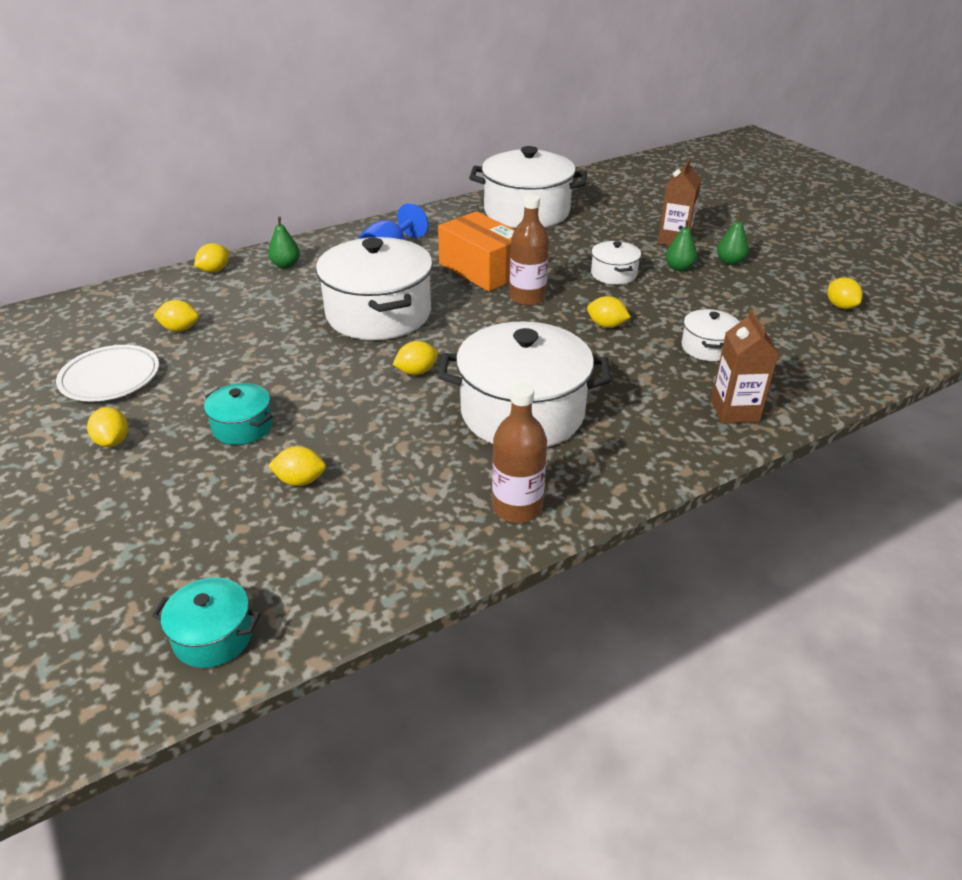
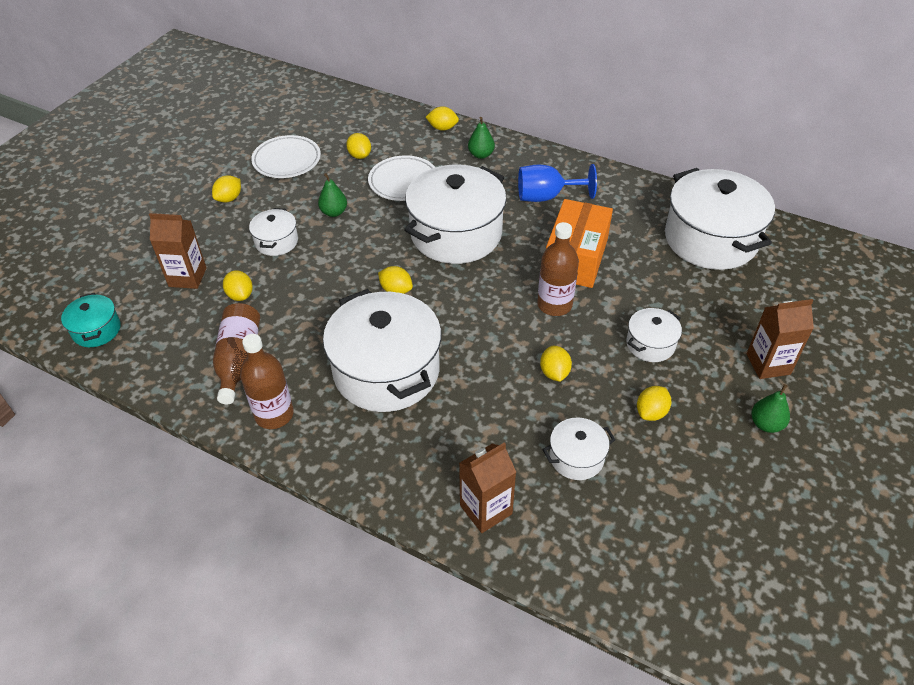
camera: 60 degrees right, 10 degrees up
(214, 517) = (187, 277): none -> brown carton
(243, 427) = (276, 241): turquoise pot -> white pot
(262, 317) = (403, 182): none -> white plate
(408, 512) = (239, 360): none -> brown bottle
(679, 268) = (710, 387): green pear -> green pear (334, 212)
(840, 306) = (759, 549): yellow lemon -> yellow lemon (651, 412)

